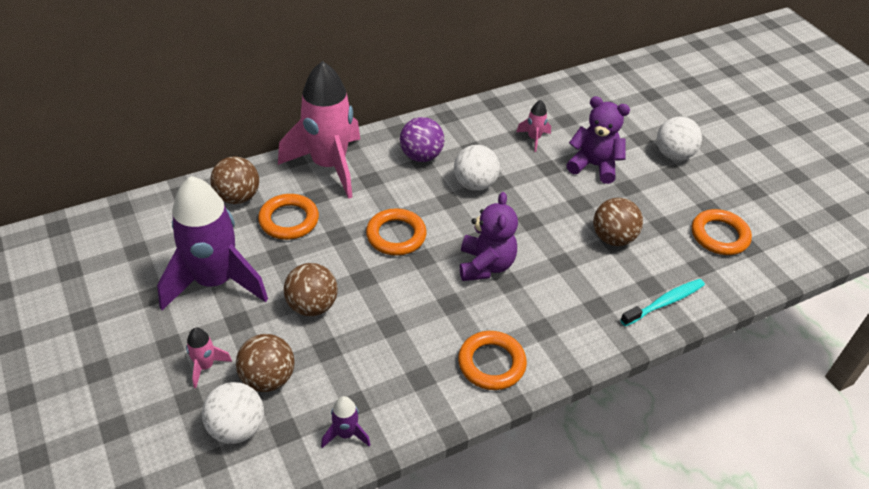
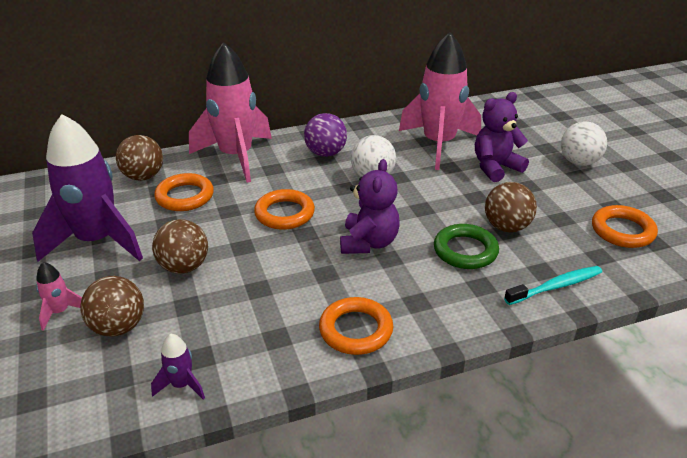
camera: 10 degrees right, 10 degrees down
(237, 428) = (70, 370): white ball -> none
(534, 138) = (438, 144): pink rocket -> pink rocket, size x2.45
(578, 268) = (465, 251): none -> green ring
(594, 166) = (495, 167): purple teddy bear -> purple teddy bear turned 60 degrees counterclockwise

